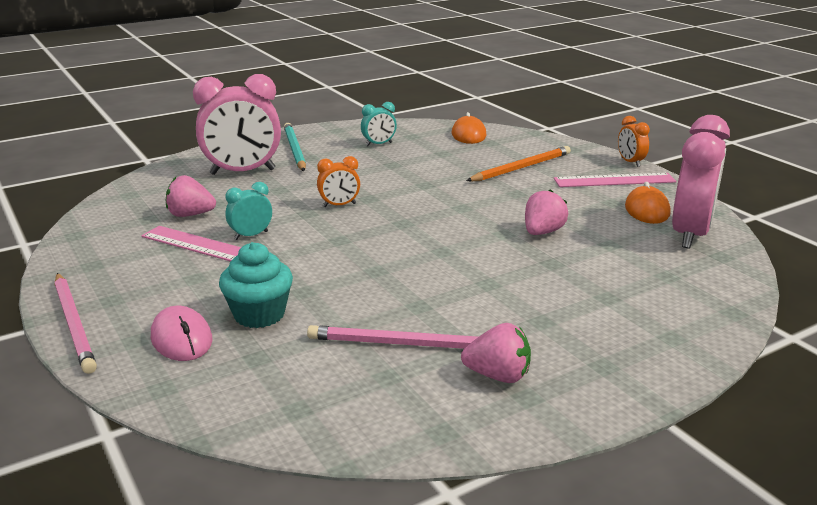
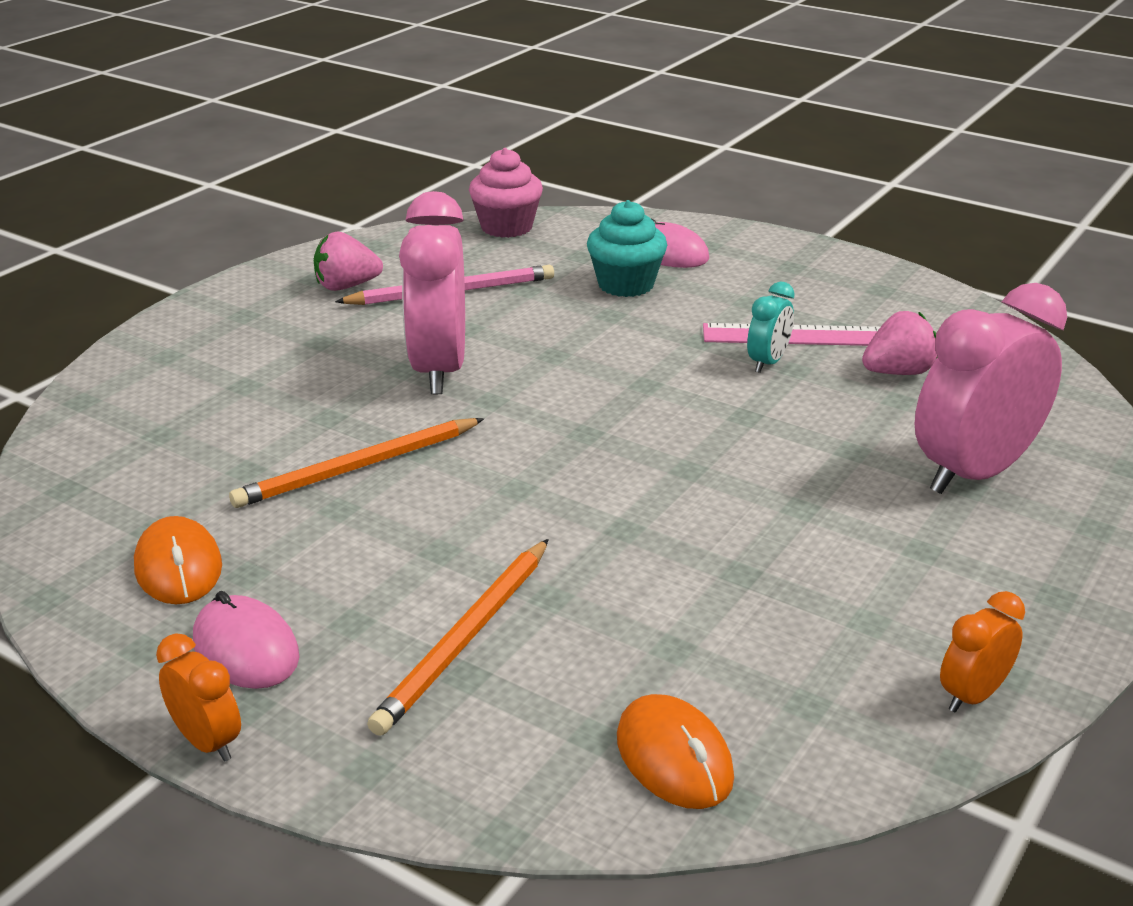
camera: 155 degrees right, 5 degrees up
(74, 324) = (784, 243): pink pencil -> none
(284, 420) = (506, 227): none -> pink cupcake
(294, 150) = (984, 563): turquoise pencil -> none
(339, 205) = (716, 442): orange clock -> orange clock (972, 696)
(379, 144) = (844, 639): turquoise clock -> none
(542, 232) = (359, 467): pink strawberry -> orange pencil
(614, 180) = (246, 649): pink ruler -> pink mouse
(690, 234) = (106, 523): pink clock -> pink clock (439, 370)

